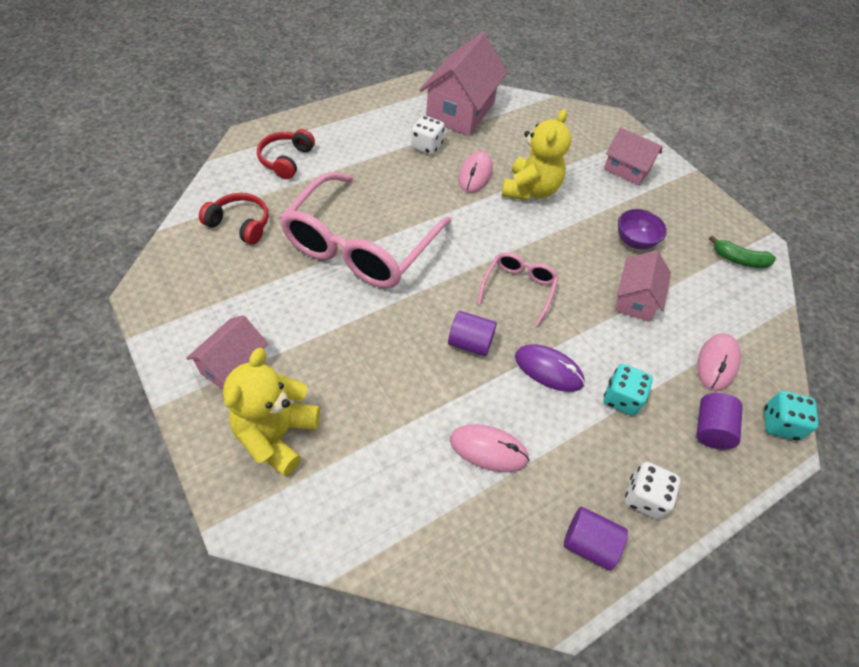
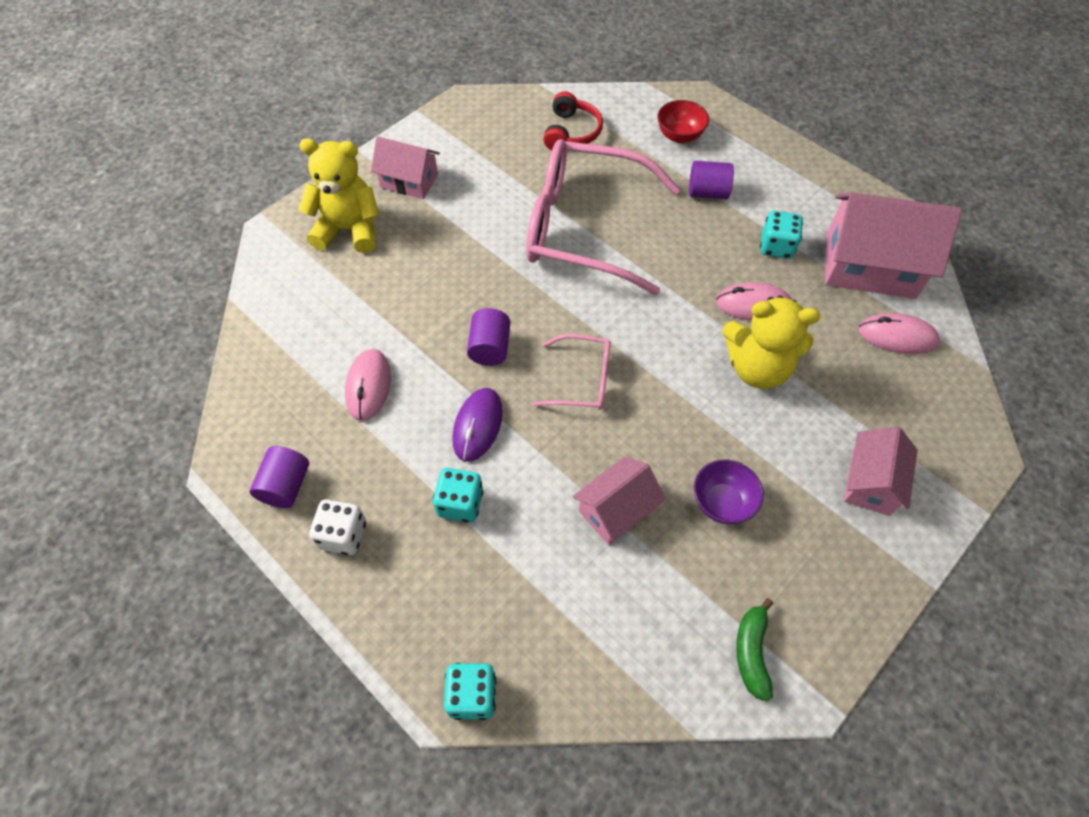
camera: 80 degrees right, 5 degrees up
(286, 160) = (679, 136): red headphones -> red bowl
(426, 146) = (776, 247): white dice -> turquoise dice
(635, 299) = (616, 510): pink house -> pink house turned 45 degrees counterclockwise
(710, 429) = (443, 606): purple cylinder -> purple cylinder (707, 192)
(717, 363) = (545, 615): pink mouse -> pink mouse (897, 336)

